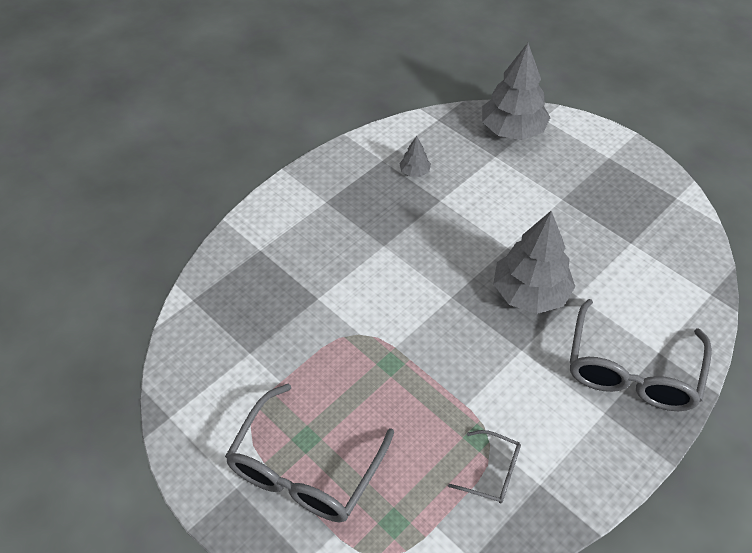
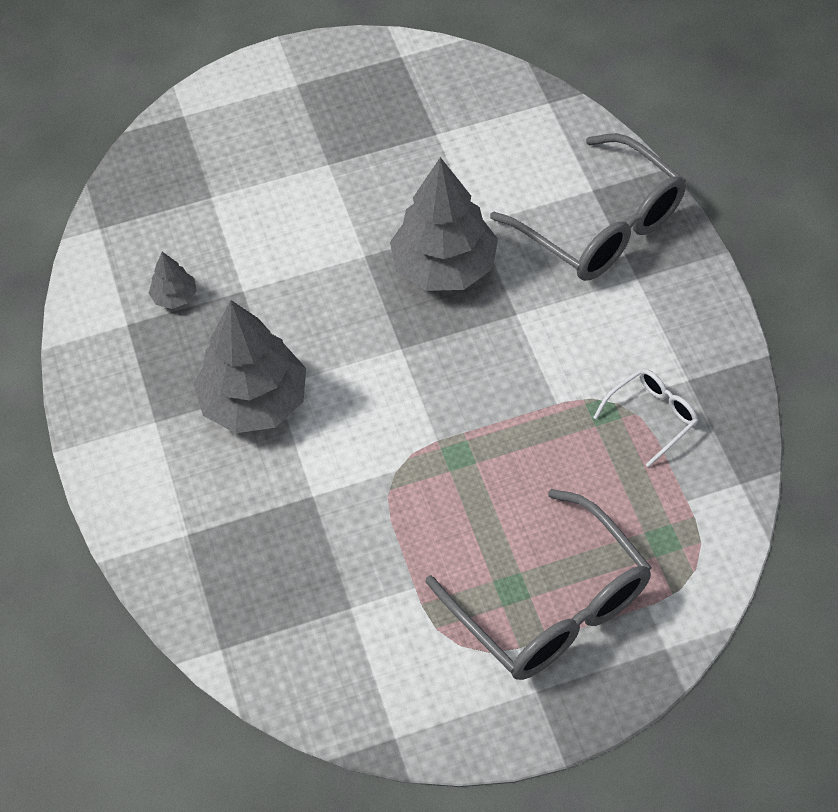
camera: 60 degrees left, 5 degrees up
(491, 472) = (651, 417): grey glasses -> white glasses
(512, 130) = (180, 157): grey tree -> grey tree (254, 401)

